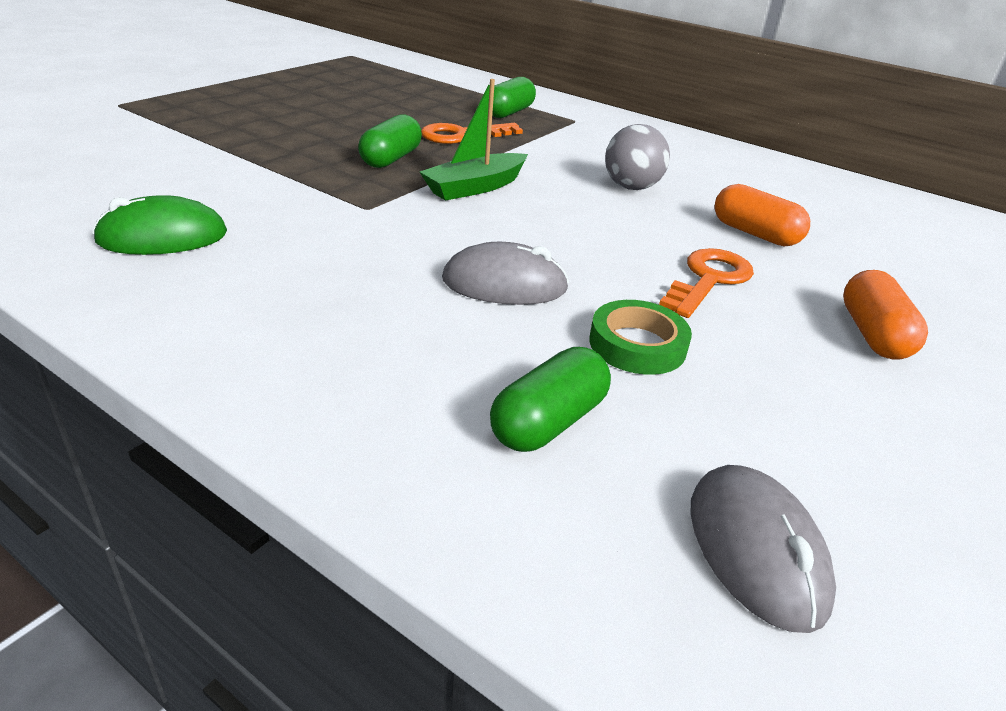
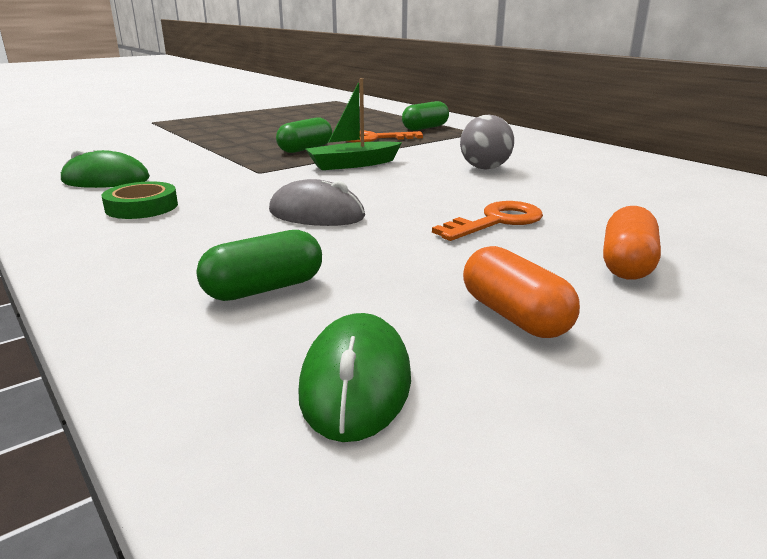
camera: 20 degrees right, 10 degrees down
(637, 345) = (389, 253): green tape -> green tape (142, 207)
(754, 234) = (571, 198): orange capsule -> orange capsule (514, 316)
(755, 550) = (355, 383): grey mouse -> green mouse

